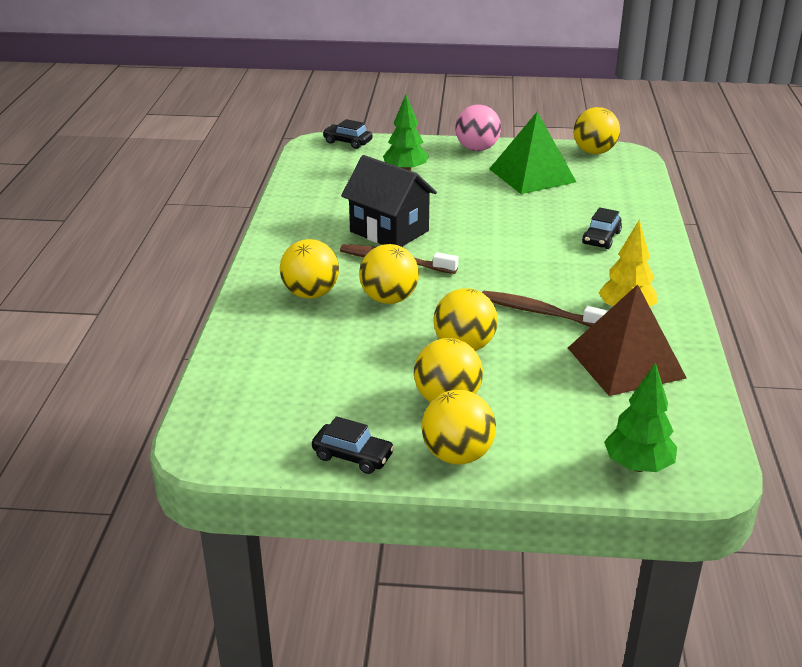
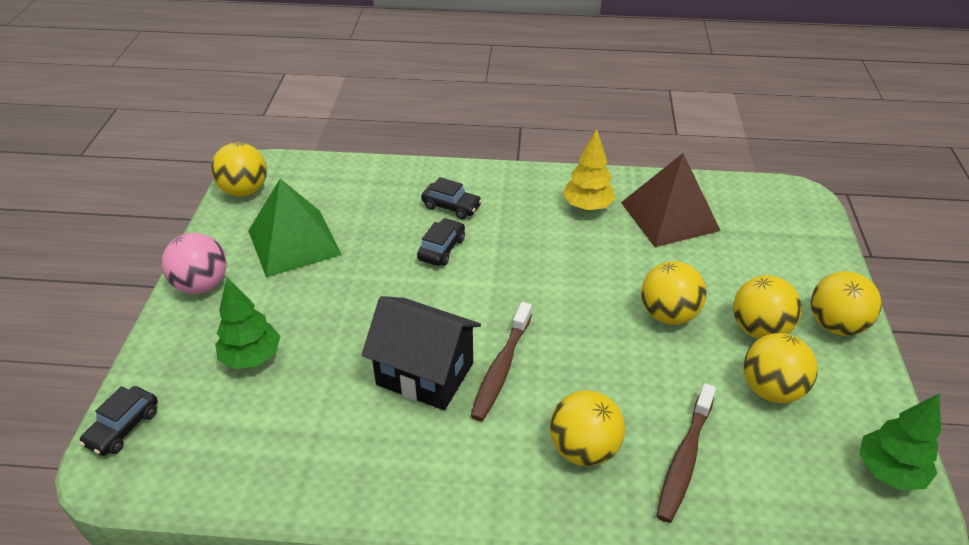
camera: 90 degrees left, 10 degrees up
(353, 456) = (868, 397): black car -> black car (441, 249)
(389, 231) = (425, 374): black house -> black house turned 75 degrees clockwise
(389, 299) = (587, 373): yellow ball -> yellow ball (771, 389)
(539, 312) = (598, 259): brown toothbrush -> brown toothbrush (684, 459)
(637, 466) = (805, 226): green tree -> green tree (889, 471)

